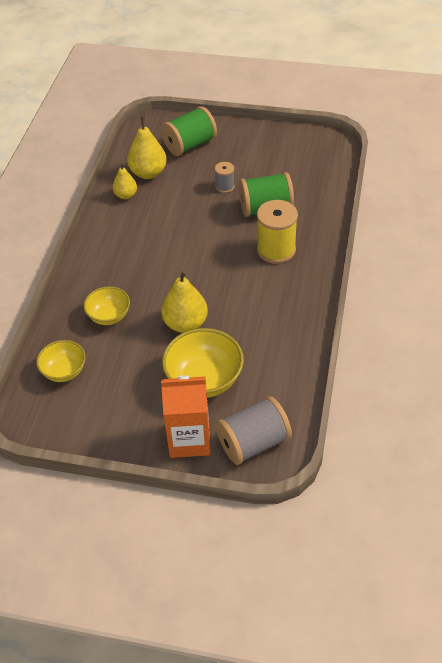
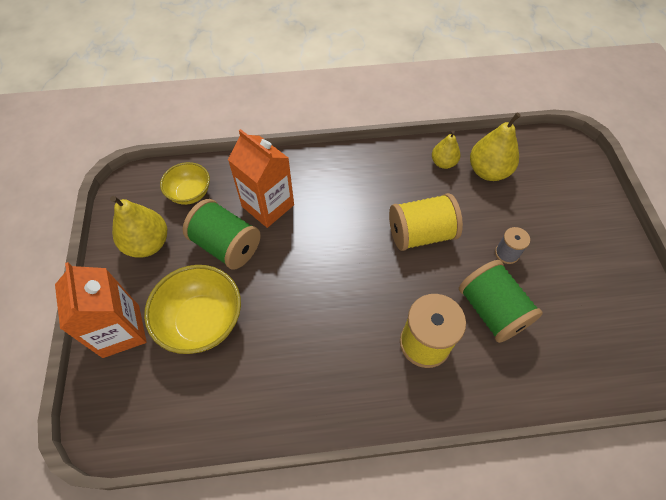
camera: 70 degrees right, 10 degrees up
(109, 316) = (268, 206): yellow bowl -> orange carton
(185, 323) = (276, 278): yellow pear -> yellow pear (148, 244)
(186, 227) = (421, 234): none -> yellow spool
(190, 145) = (557, 195): green spool -> green spool (226, 245)
(253, 443) = (122, 399): grey spool -> none

